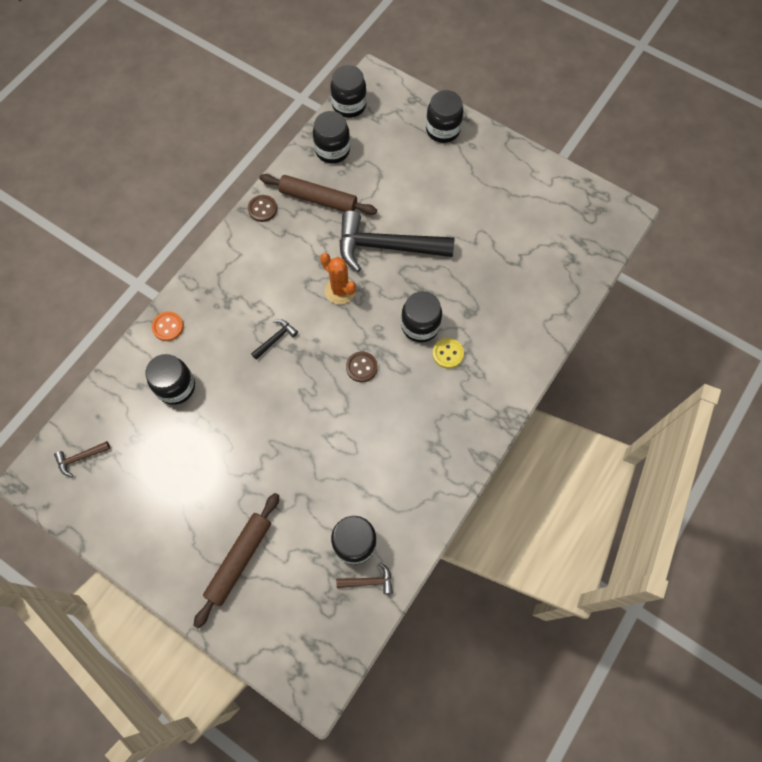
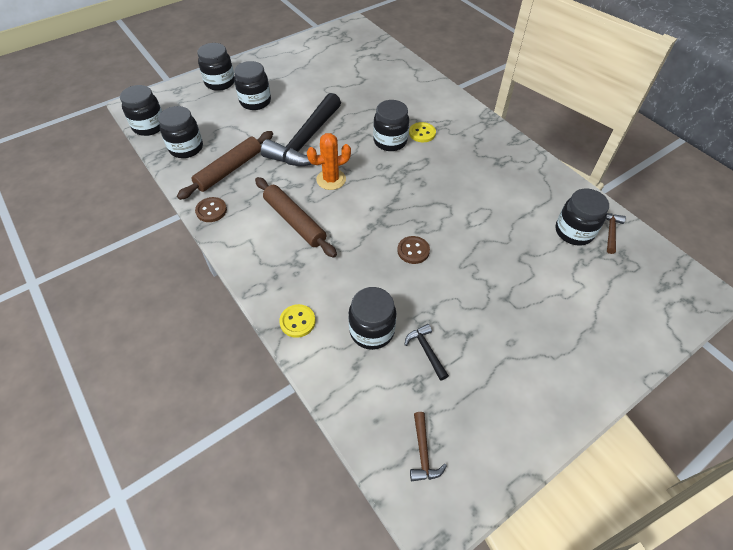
camera: 70 degrees left, 15 degrees down
(168, 327) = (297, 321): orange button -> yellow button
(239, 559) = (576, 321): brown rolling pin -> brown rolling pin (294, 221)
(275, 339) = (356, 236): black hammer -> black hammer (426, 350)
(361, 367) = (412, 185): brown button -> brown button (413, 251)
(427, 175) = (255, 101): none -> black jar

